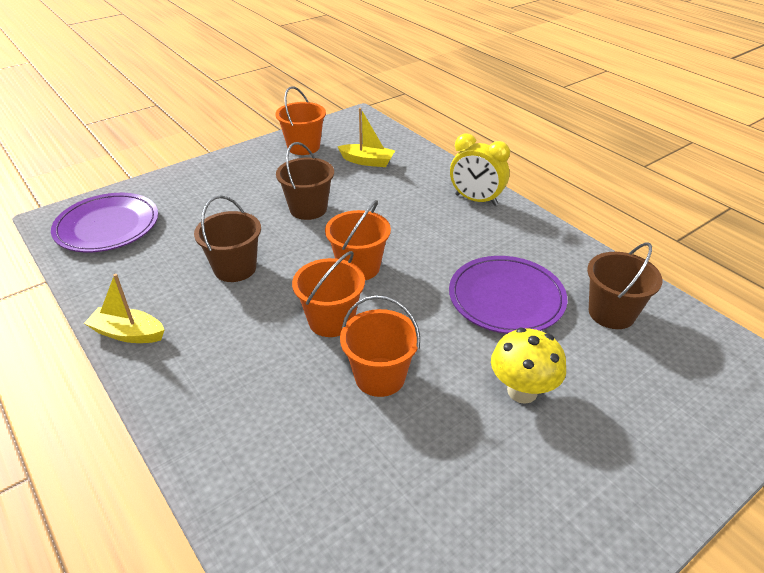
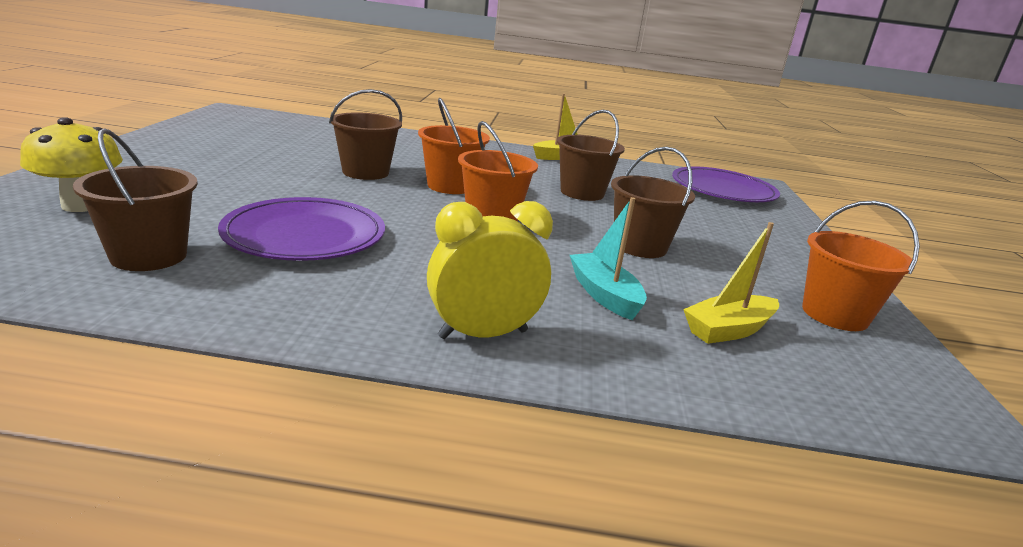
camera: 130 degrees right, 15 degrees down
(380, 377) = (365, 172): orange bucket -> brown bucket
(390, 193) = (604, 295): none -> turquoise boat
(522, 391) = (234, 187): yellow mushroom -> yellow mushroom (81, 205)

